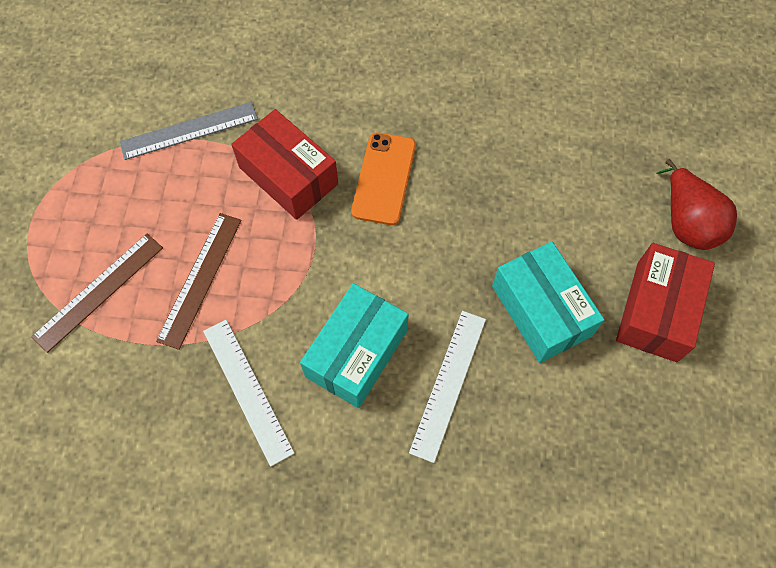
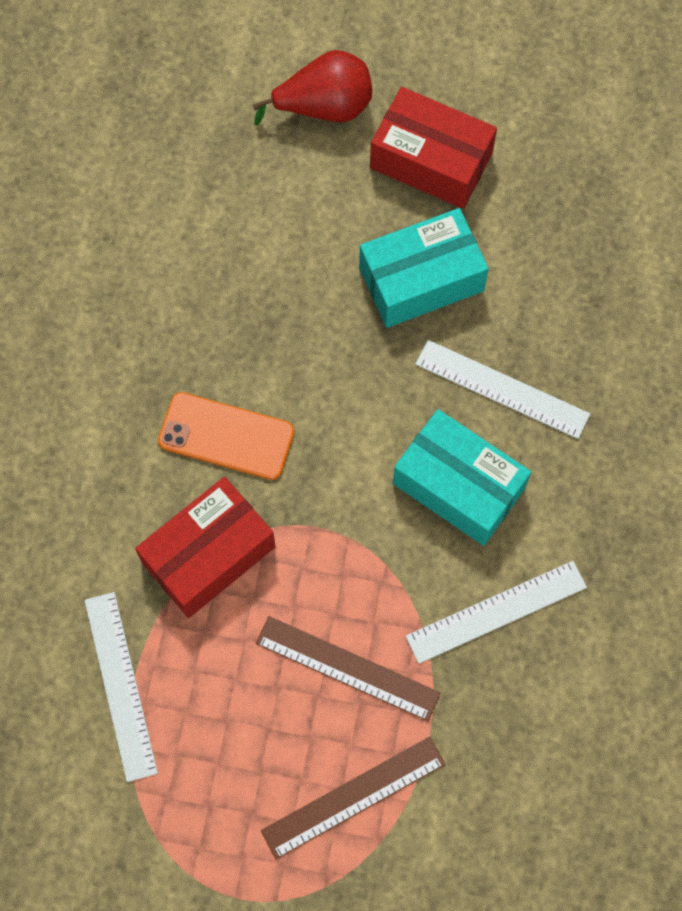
camera: 85 degrees left, 5 degrees up
(99, 291) = (353, 797): brown ruler -> brown ruler turned 75 degrees counterclockwise
(189, 131) = (120, 685): grey ruler -> white ruler

